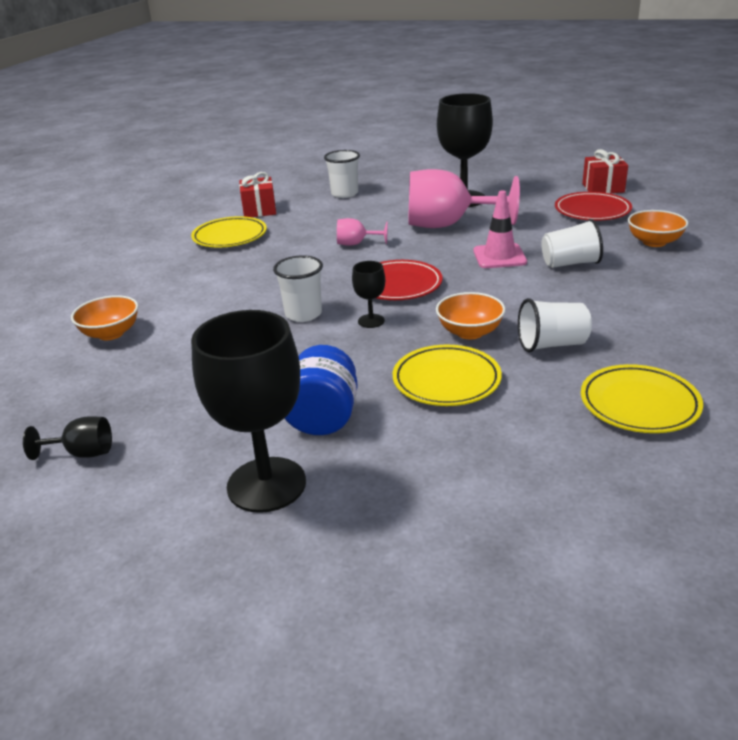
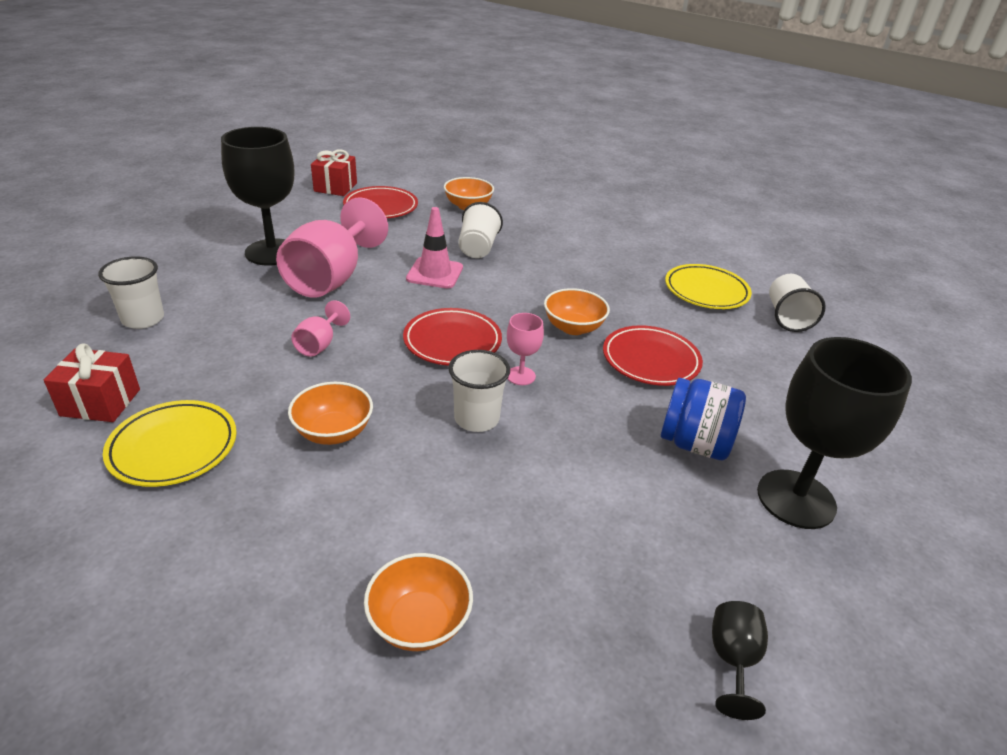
camera: 80 degrees left, 5 degrees up
(263, 272) = (333, 432): none -> orange bowl
(371, 321) = (521, 376): black goblet -> pink goblet
(446, 381) = (650, 360): yellow plate -> red plate
(551, 344) = (612, 297): white cup -> white cup (787, 317)

